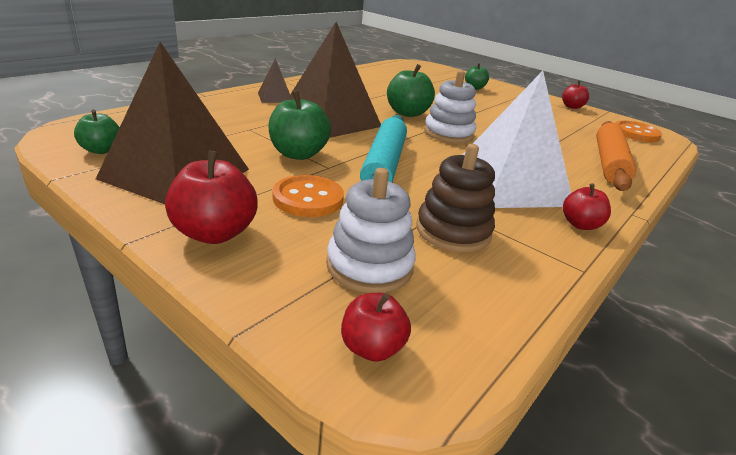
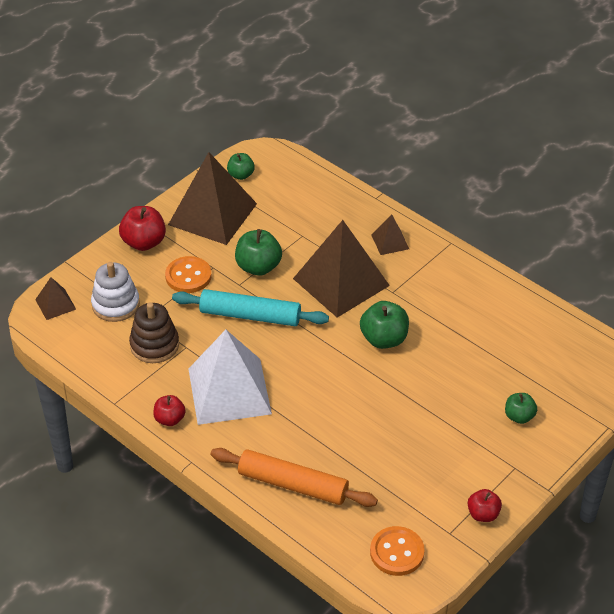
camera: 95 degrees right, 15 degrees up
(372, 347) = (55, 304): red apple -> brown pyramid
(448, 133) = (334, 366): white stacking toy -> none

